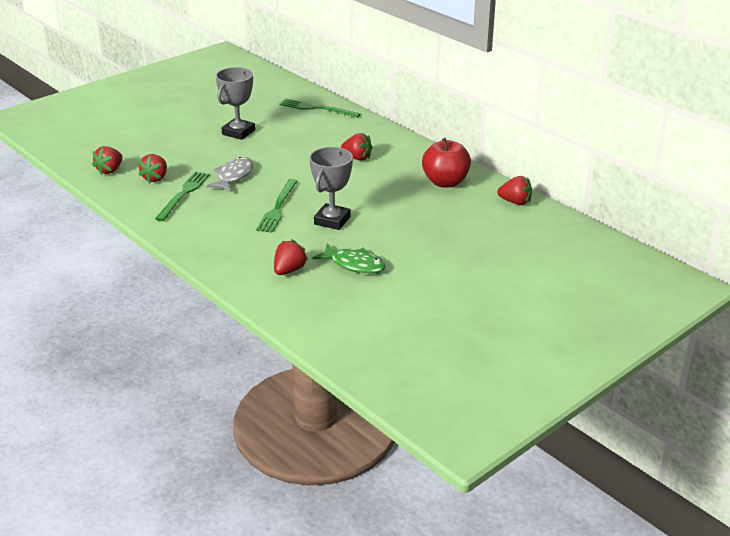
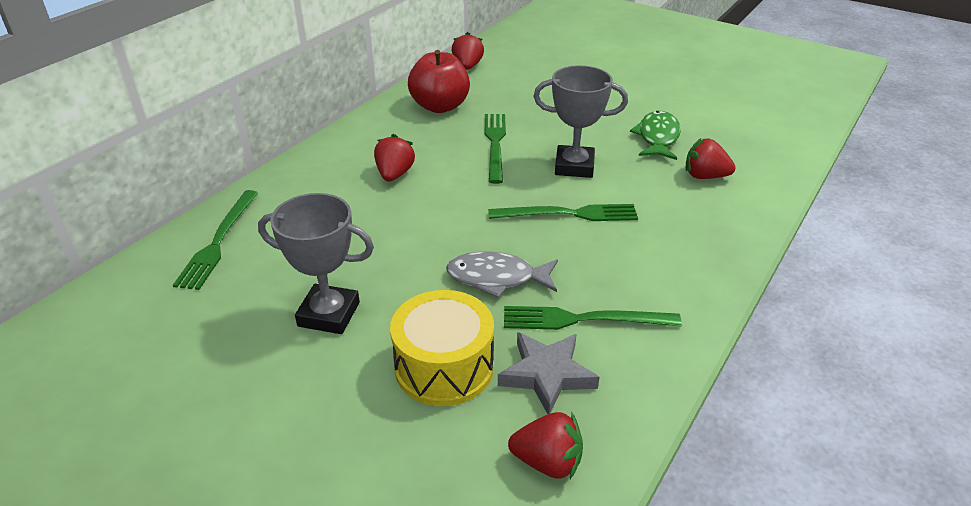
camera: 105 degrees left, 5 degrees up
(155, 178) = (547, 375): red strawberry -> grey star
(181, 155) = (444, 367): none -> yellow drum
(378, 196) = (495, 144): none -> green fork

